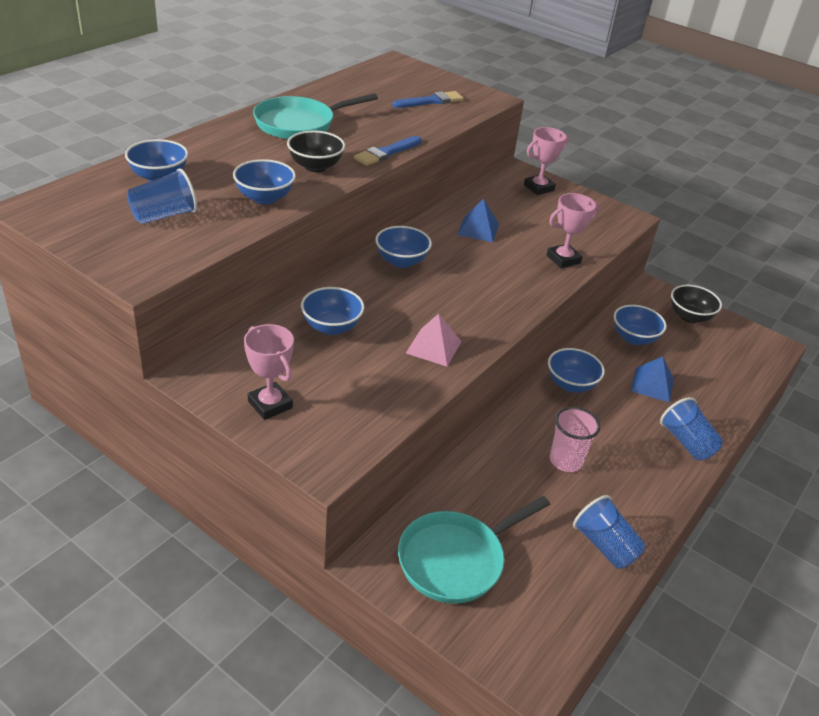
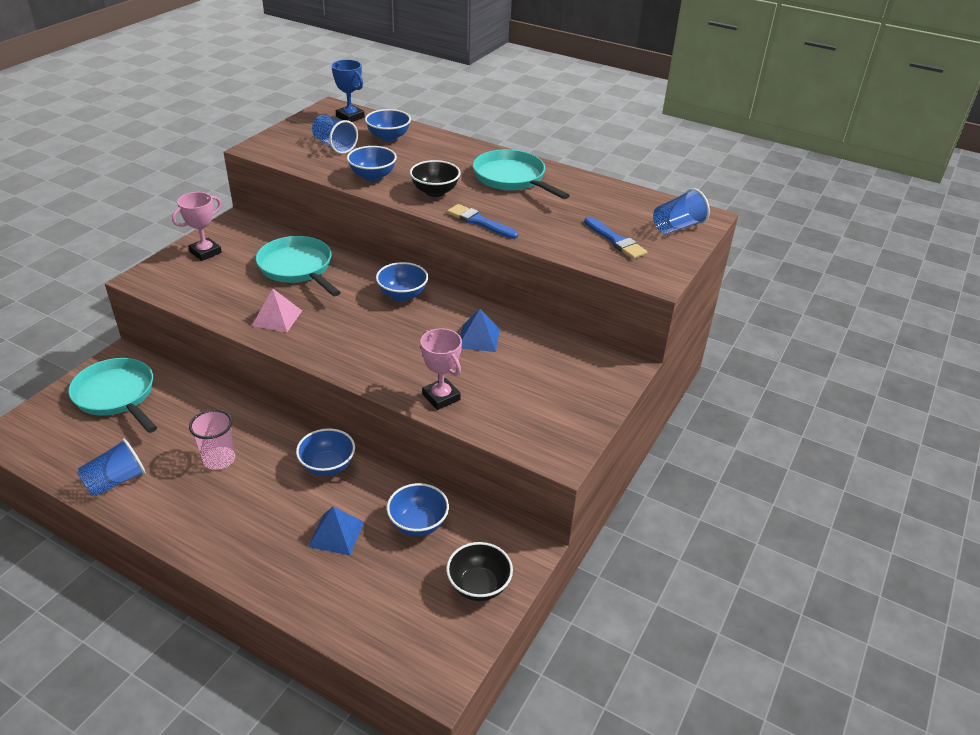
camera: 85 degrees right, 0 degrees up
(76, 197) = (350, 117): none -> blue trophy
(331, 327) = (298, 268): blue bowl -> turquoise pan
(538, 188) = (593, 381): pink trophy -> none
(687, 442) = (244, 555): blue cup -> blue cup (677, 227)

